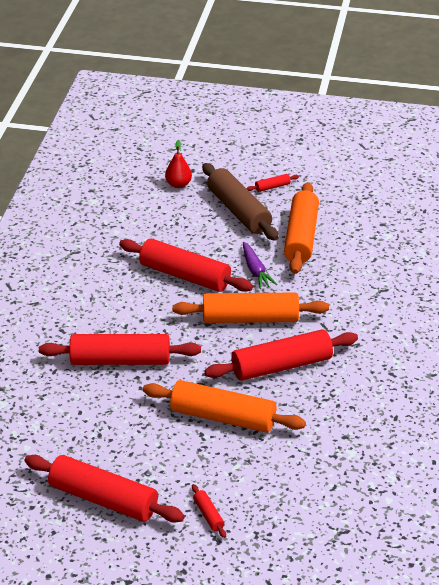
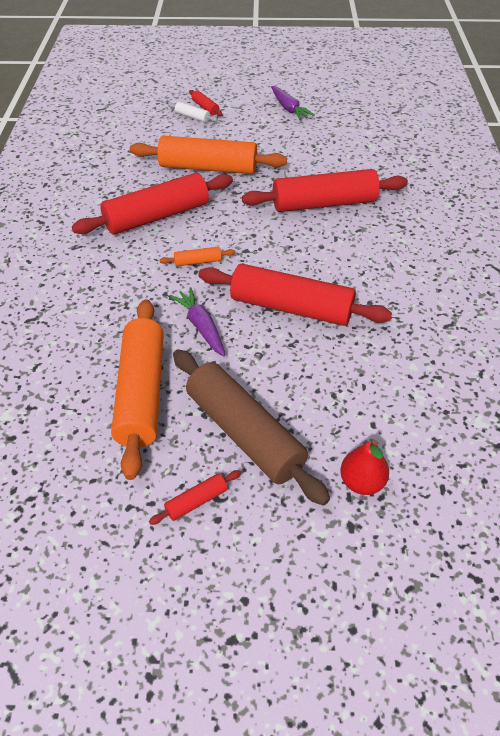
camera: 170 degrees right, 10 degrees up
(103, 499) = (289, 108): red rolling pin -> purple carrot
(227, 499) = (192, 117): none -> white rolling pin
(250, 319) = (198, 262): orange rolling pin -> orange rolling pin, size x0.42

